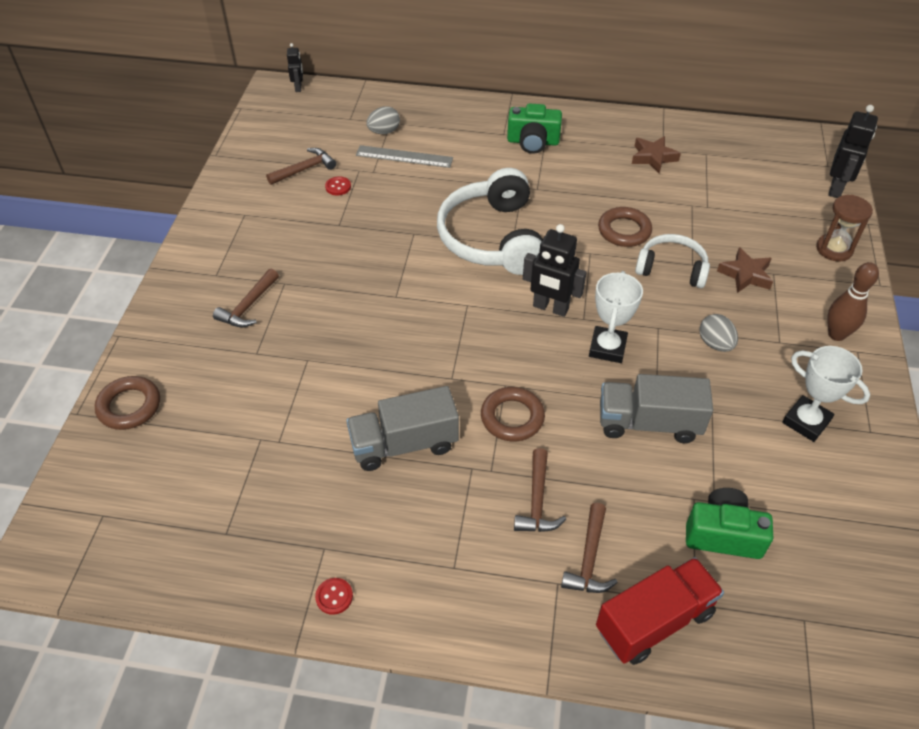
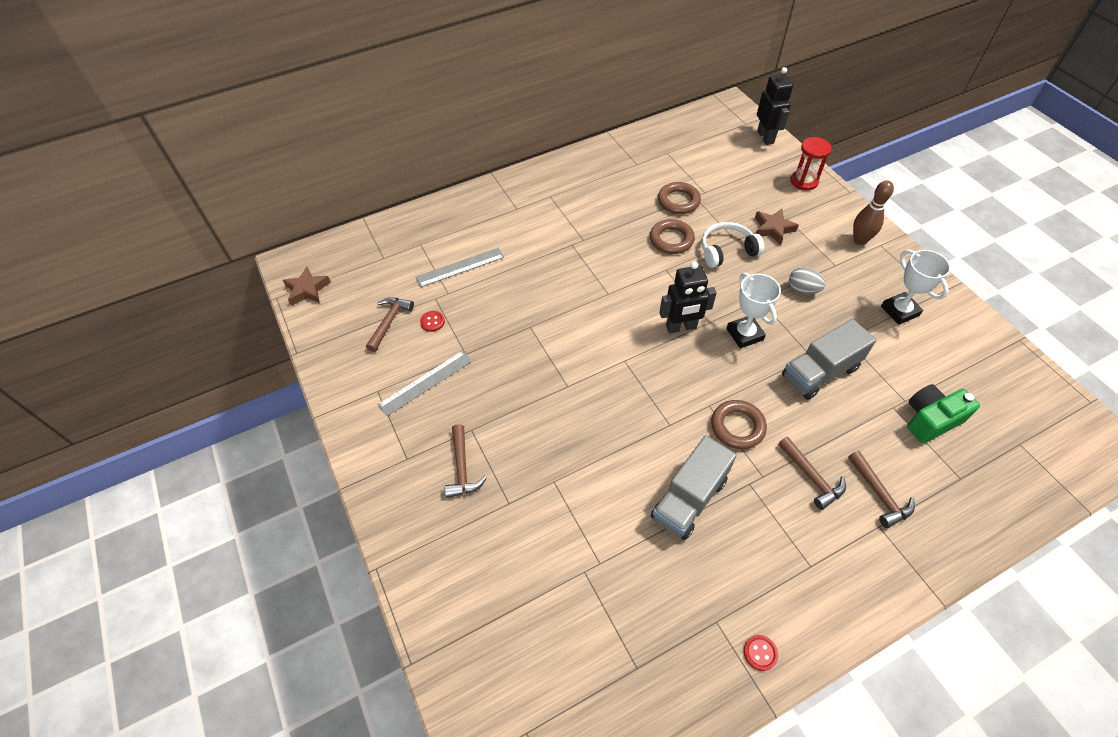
camera: 35 degrees left, 5 degrees up
(129, 406) = (451, 623): brown ring -> brown ring (678, 201)
(286, 229) = (426, 382): none -> grey ruler
(298, 87) = (311, 253): black robot -> none
(384, 132) = (423, 254): grey egg -> none
(493, 238) = (591, 296): white headphones -> none
(533, 142) = (544, 204): green camera -> none
(653, 157) = (637, 173): brown star -> brown star (307, 289)
(654, 621) = (953, 508): red truck -> none
(806, 422) = (899, 311): white trophy -> white trophy turned 60 degrees clockwise
(834, 249) = (804, 181): brown hourglass -> red hourglass

